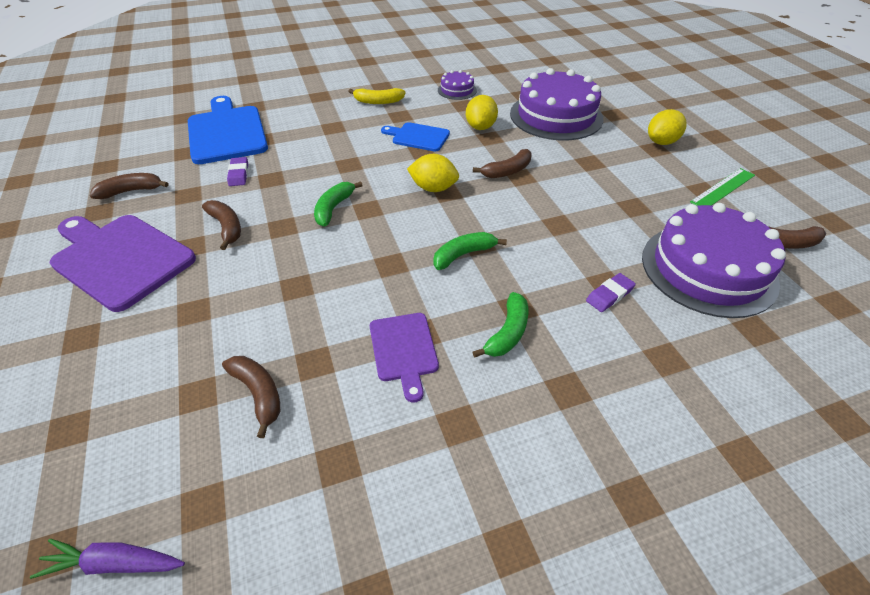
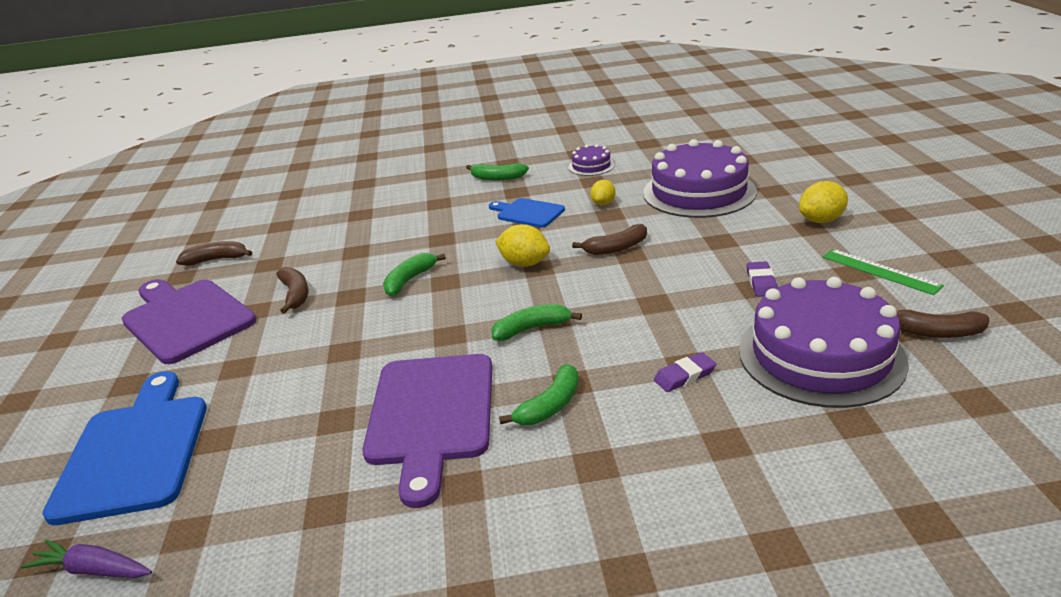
camera: 15 degrees right, 15 degrees down
(226, 132) = (327, 207): blue cutting board -> blue cutting board (135, 451)
(239, 174) = (325, 246): purple eraser -> purple eraser (761, 282)
(258, 394) = (272, 443): brown banana -> none
(378, 101) = (497, 178): yellow banana -> green banana
(404, 350) = (431, 415): purple cutting board -> purple cutting board, size x1.82
(480, 127) = (603, 203): yellow lemon -> yellow lemon, size x0.66
(723, 188) = (880, 271): green ruler -> green ruler turned 75 degrees clockwise

